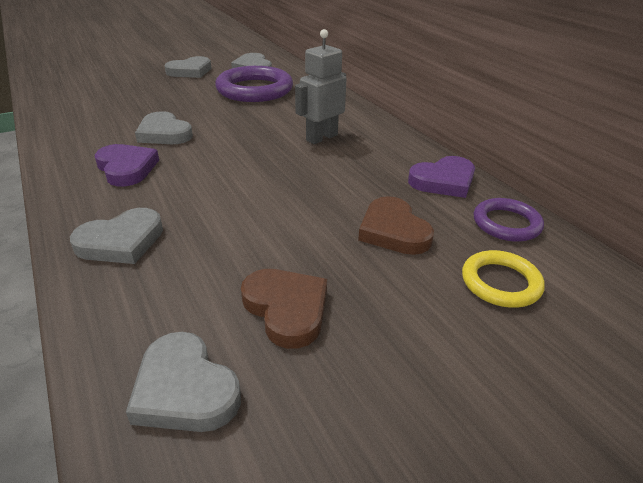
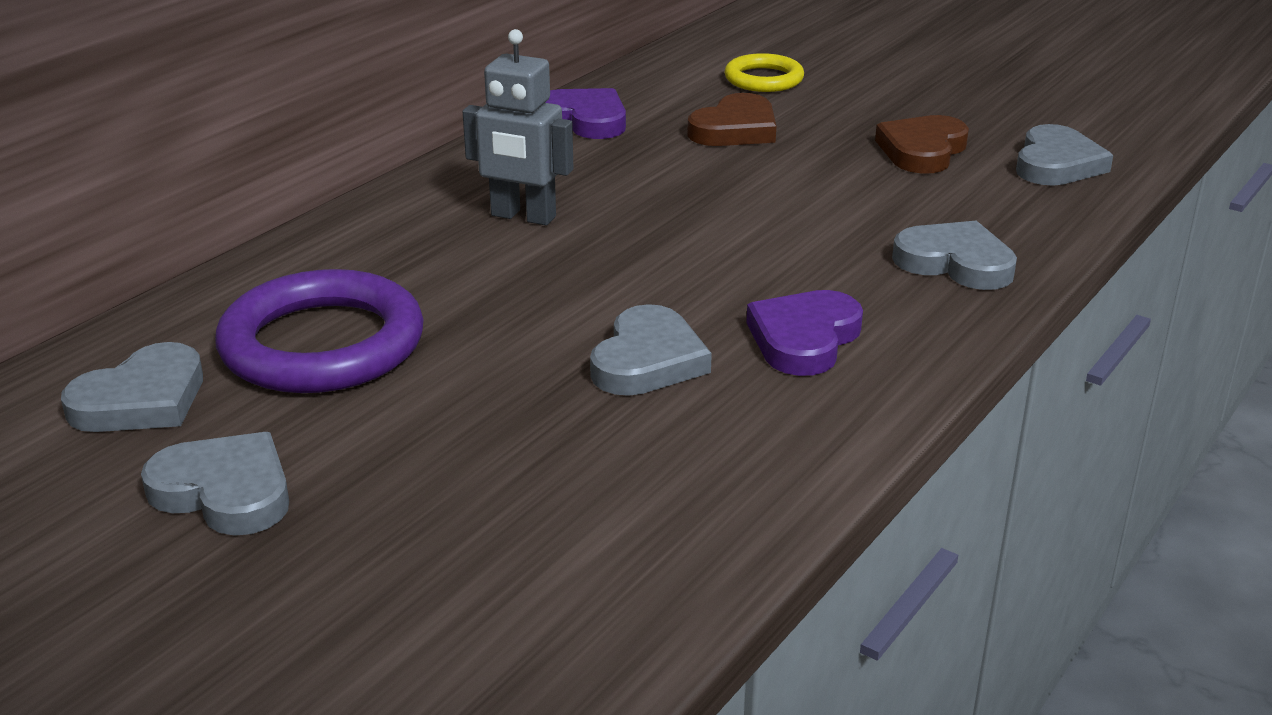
camera: 115 degrees left, 5 degrees down
(506, 224) = (653, 83): purple ring -> none

